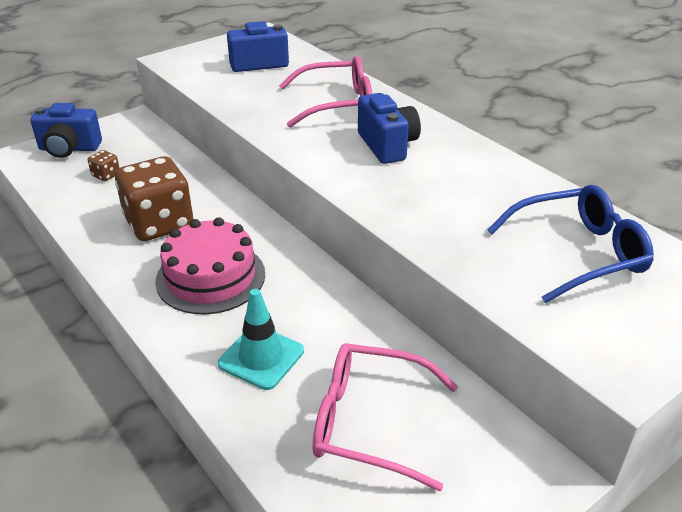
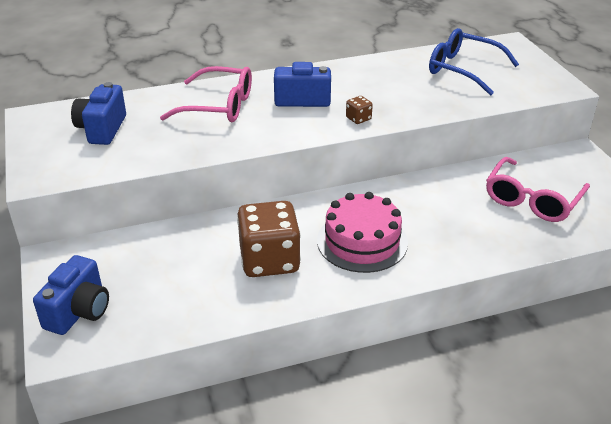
camera: 70 degrees left, 0 degrees up
(106, 175) = (159, 287): brown dice -> brown dice (358, 118)
(261, 357) = (463, 231): turquoise traffic cone -> none
(337, 104) = (219, 106): pink glasses -> pink glasses turned 90 degrees clockwise
(578, 253) = (463, 69): blue glasses -> blue glasses turned 60 degrees counterclockwise

